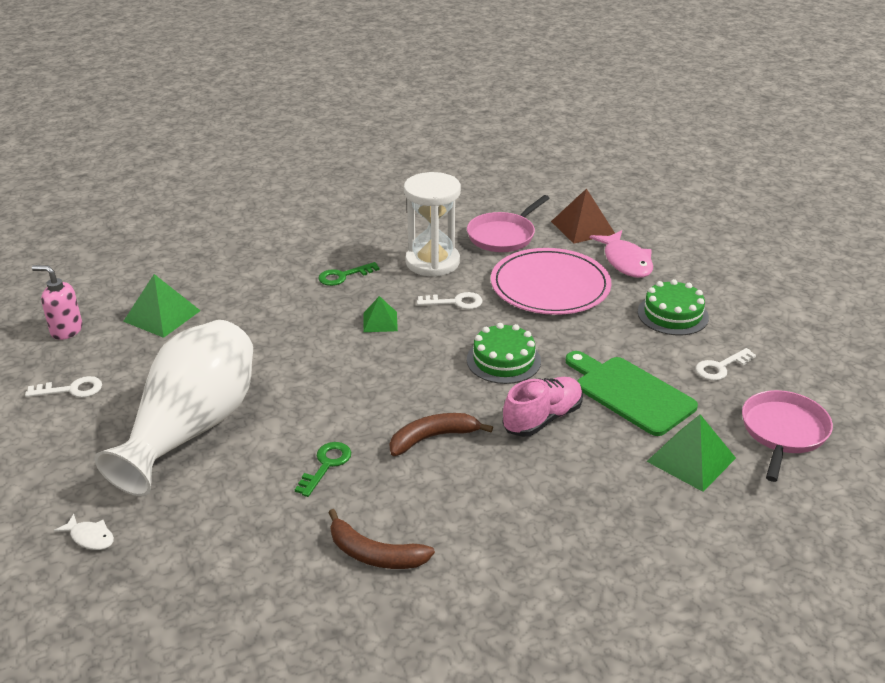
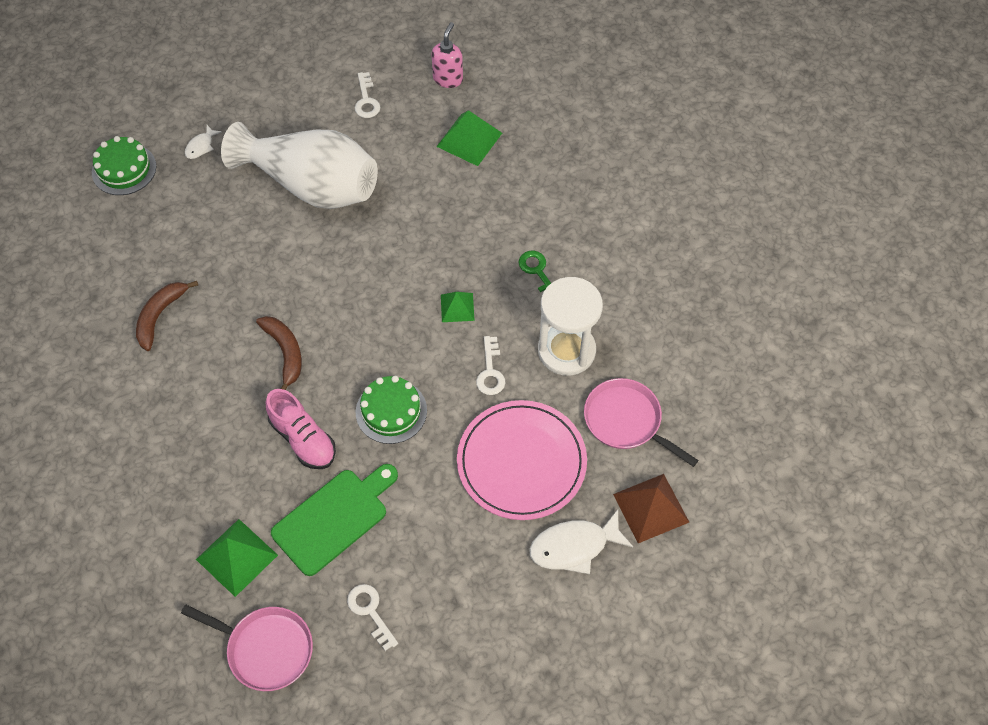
camera: 90 degrees right, 25 degrees up
(326, 465) = (259, 278): green key -> none
(626, 262) = (574, 546): pink fish -> white fish
(672, 314) = (466, 580): green cake -> green cake (124, 169)

